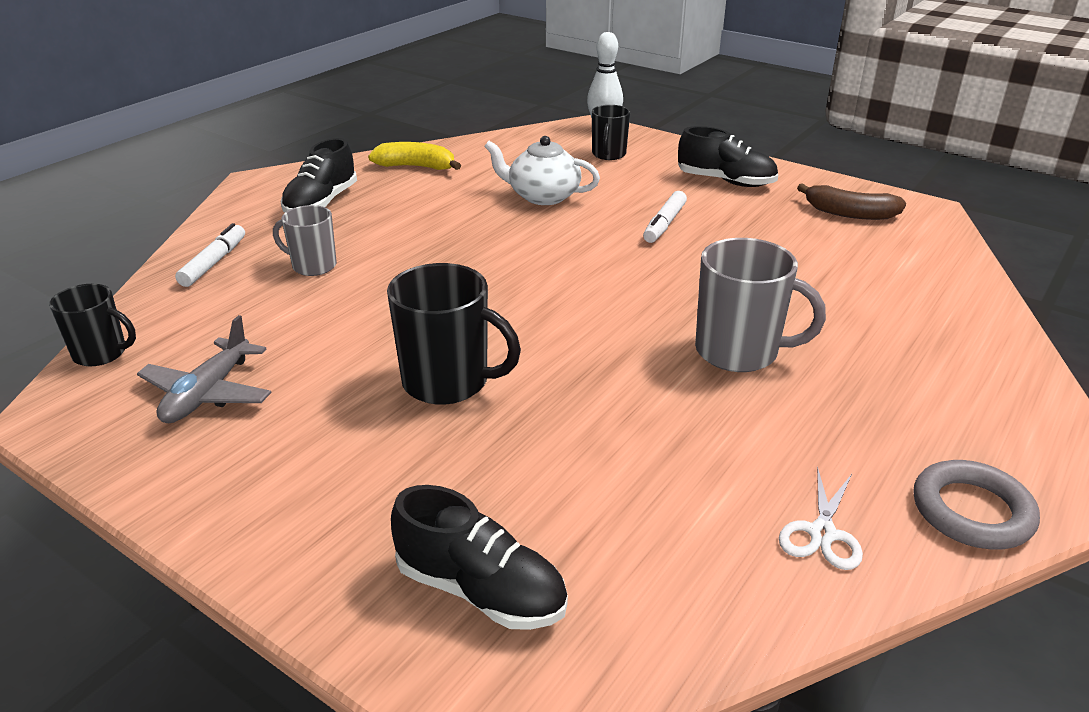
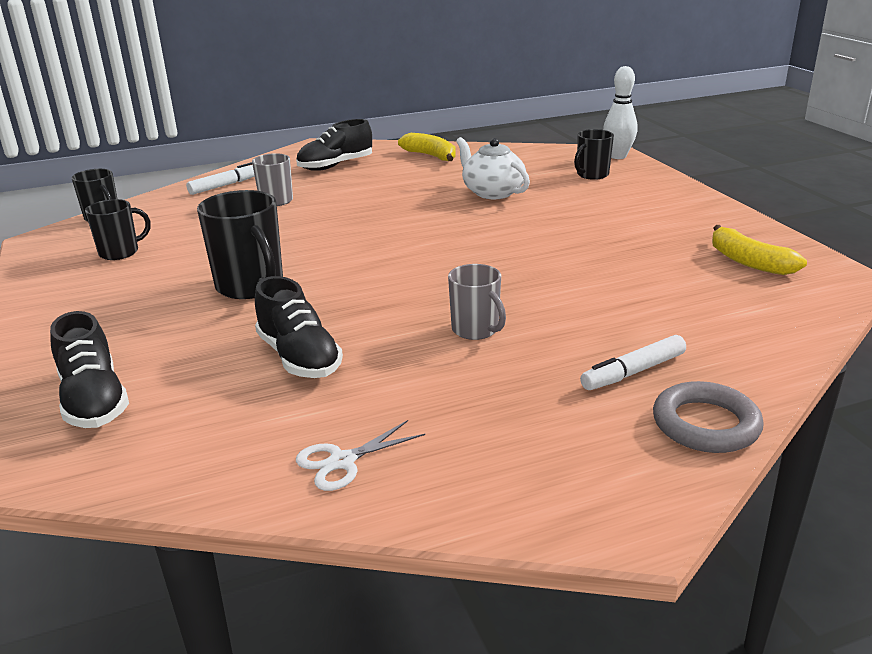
camera: 35 degrees right, 5 degrees down
(208, 393) = (120, 252): grey plane -> black mug
(664, 224) = (559, 231): white marker -> white marker (633, 372)
(725, 181) = (665, 213): black shoe -> black shoe (299, 357)
(739, 352) = (476, 330): grey mug -> grey mug, size x0.62
(849, 213) = (748, 262): brown banana -> yellow banana
(972, 511) = (484, 499): grey ring -> grey ring (705, 424)

